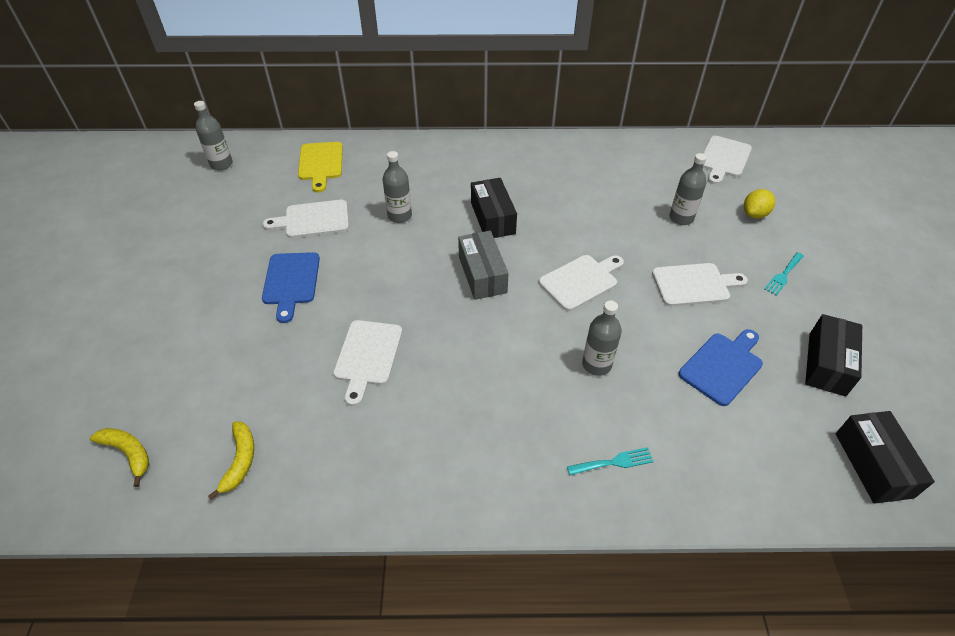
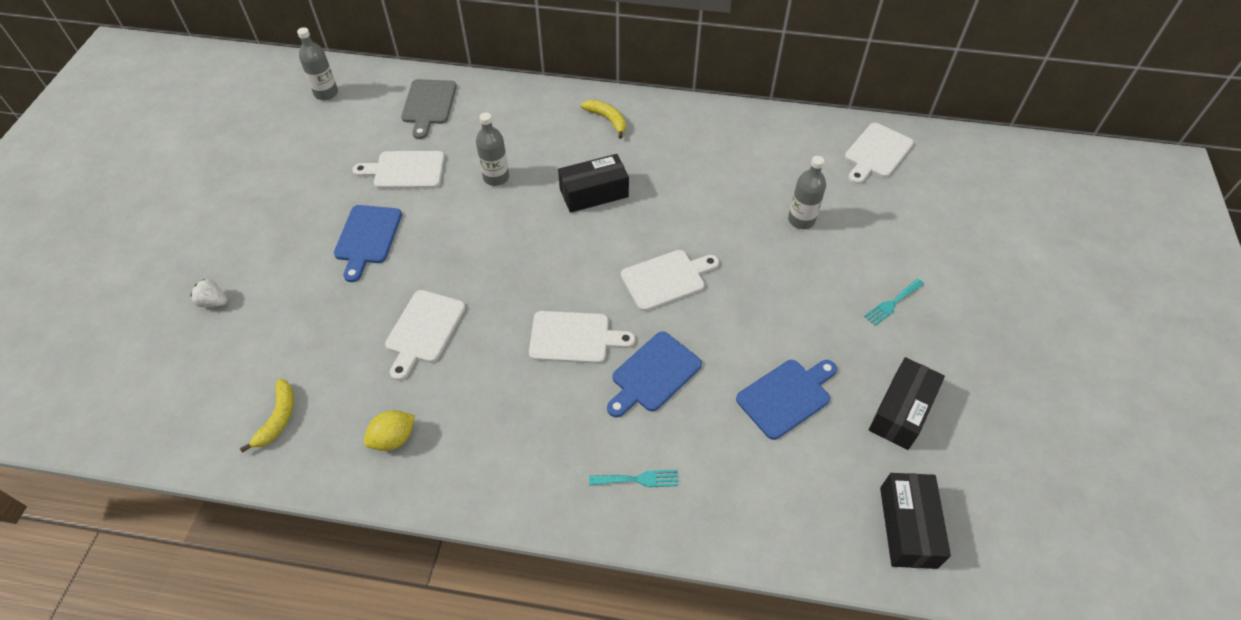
camera: 10 degrees right, 5 degrees up
(128, 453) = (178, 394): yellow banana -> yellow banana (607, 119)
(149, 360) = (213, 302): none -> white strawberry
(320, 163) = (428, 105): yellow cutting board -> grey cutting board
(482, 274) = (564, 257): grey box -> none
(492, 218) = (594, 193): black box -> black box turned 75 degrees clockwise
(596, 364) = (653, 374): grey bottle -> blue cutting board
(694, 284) = (788, 300): white cutting board -> white cutting board (574, 338)
(754, 214) = (887, 226): yellow lemon -> yellow lemon (393, 438)

